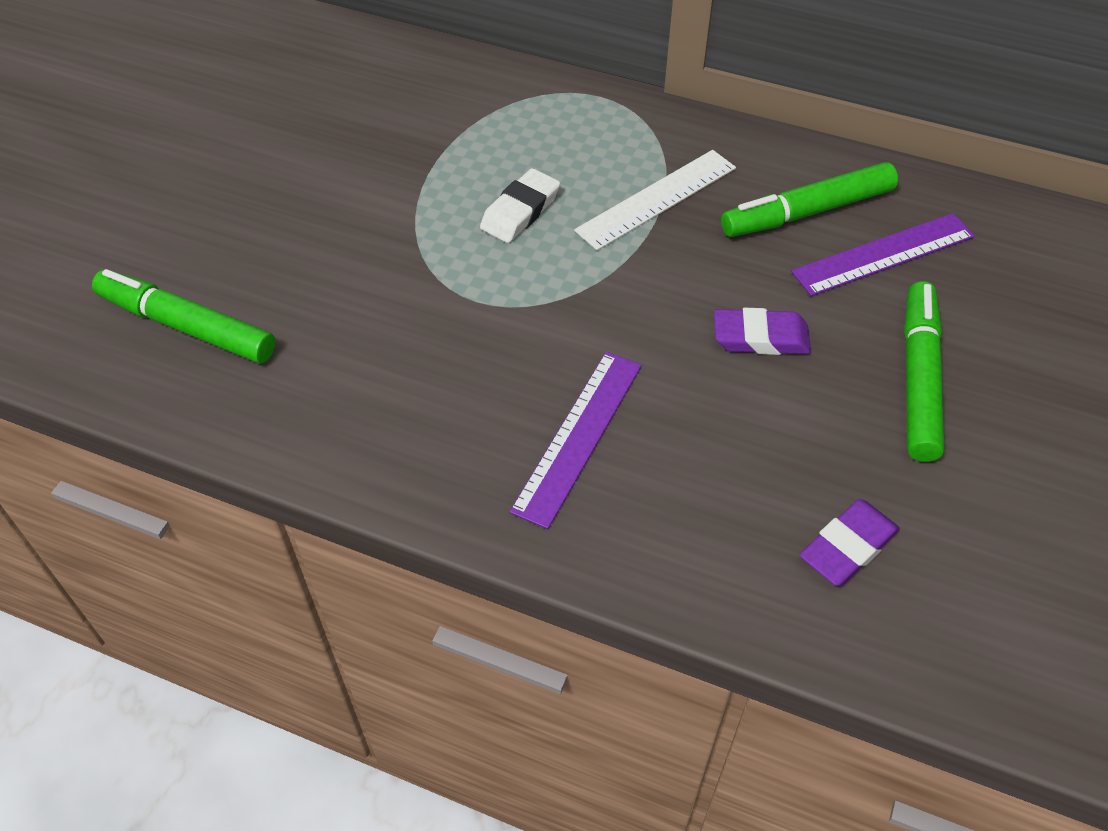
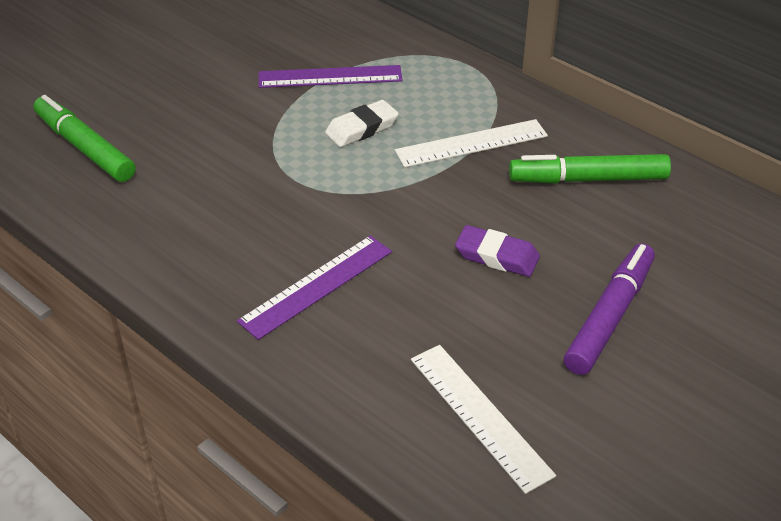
camera: 20 degrees right, 10 degrees down
(847, 547) = (479, 415): purple eraser -> white ruler
(883, 254) = (634, 223): purple ruler -> purple ruler (330, 77)
(918, 379) = (609, 316): green marker -> purple marker

